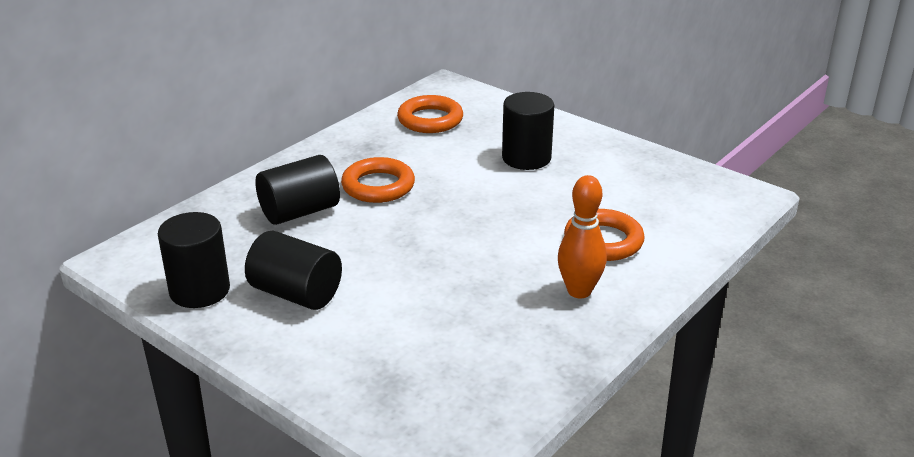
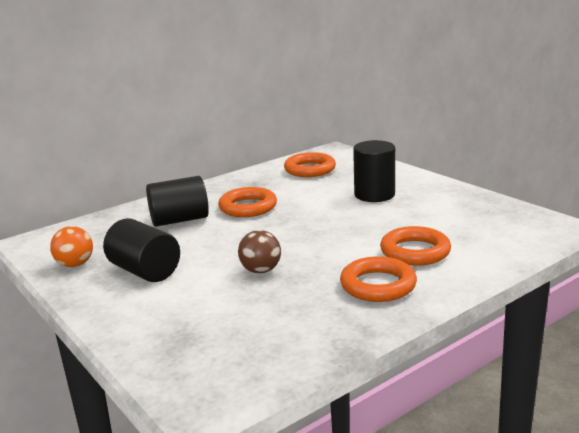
camera: 15 degrees right, 10 degrees down
(199, 290) = (75, 264): black cylinder -> orange ball
(437, 281) = (261, 270): none -> brown ball
(579, 291) = (378, 285): orange bowling pin -> orange ring

